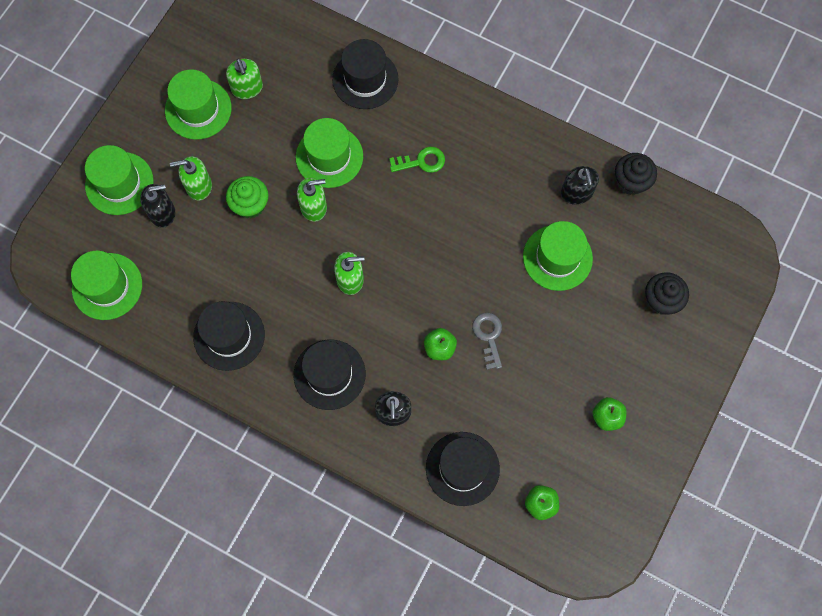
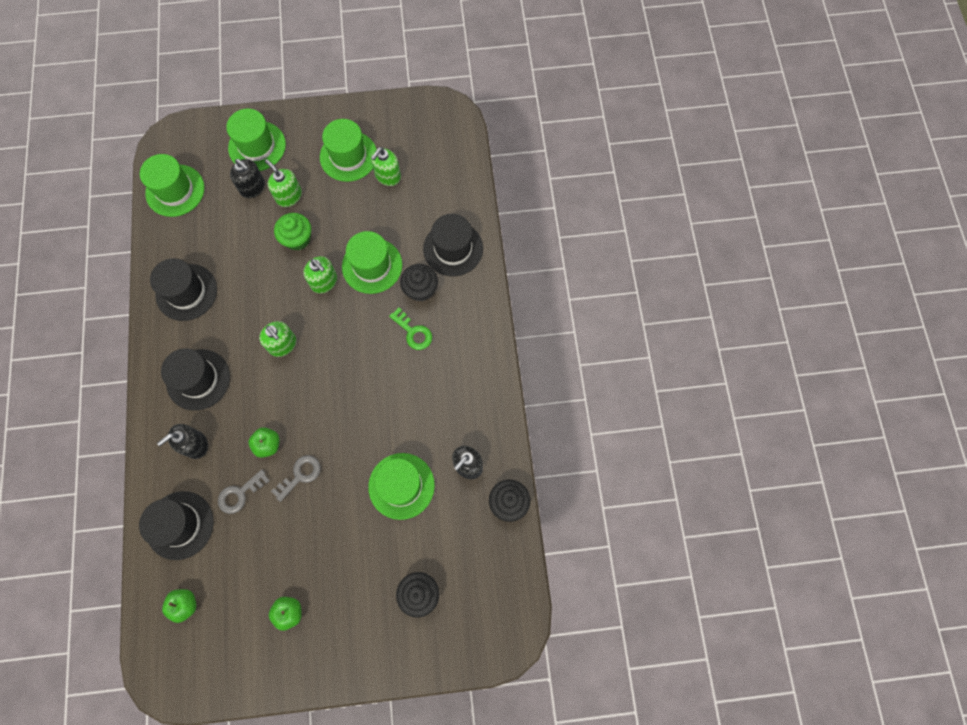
camera: 55 degrees right, 0 degrees up
(384, 130) = (420, 289): none -> black cupcake
(469, 399) = (240, 494): none -> grey key

